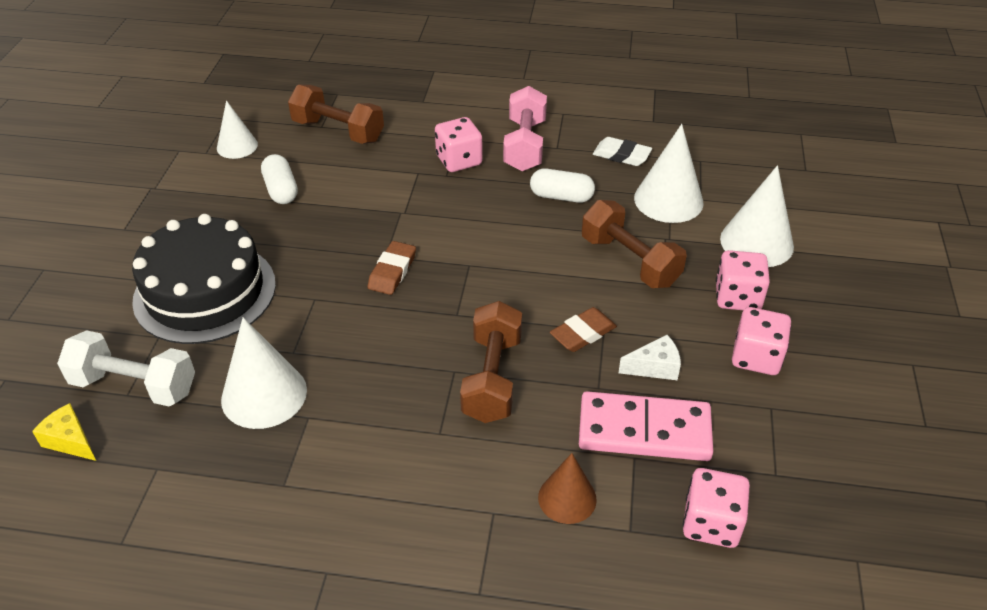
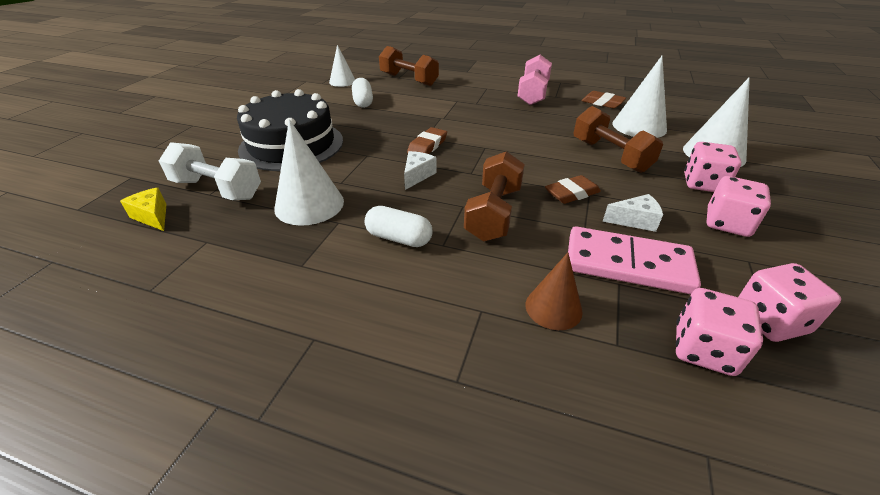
camera: 10 degrees right, 5 degrees down
(389, 328) = (417, 175): none -> white cheese
(459, 160) = (486, 97): pink dice -> pink dice (770, 320)
(561, 196) = (557, 119): white capsule -> white capsule (399, 238)
(621, 155) = (602, 103): white eraser -> brown eraser

